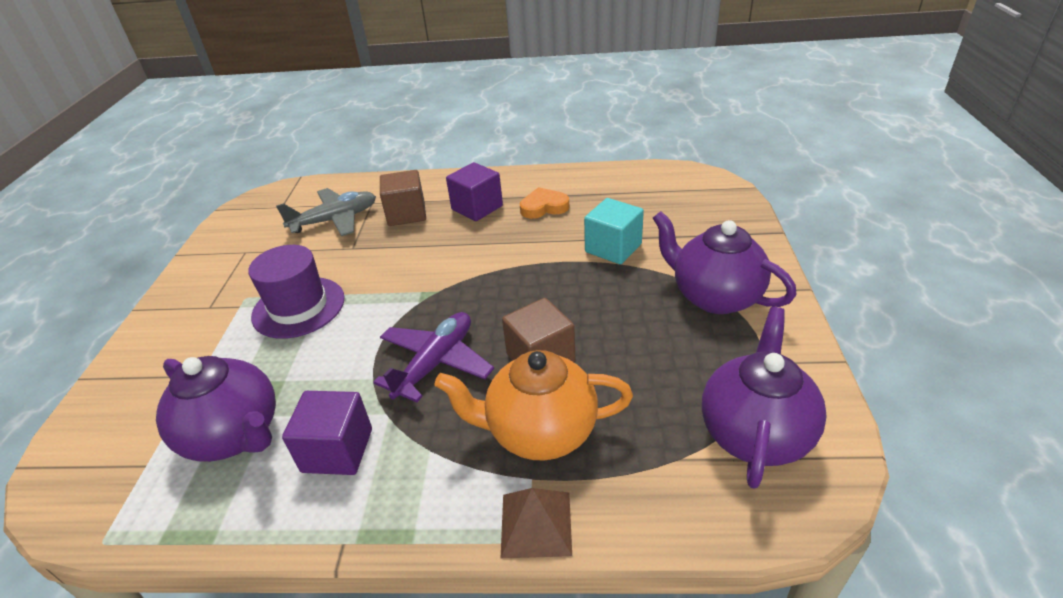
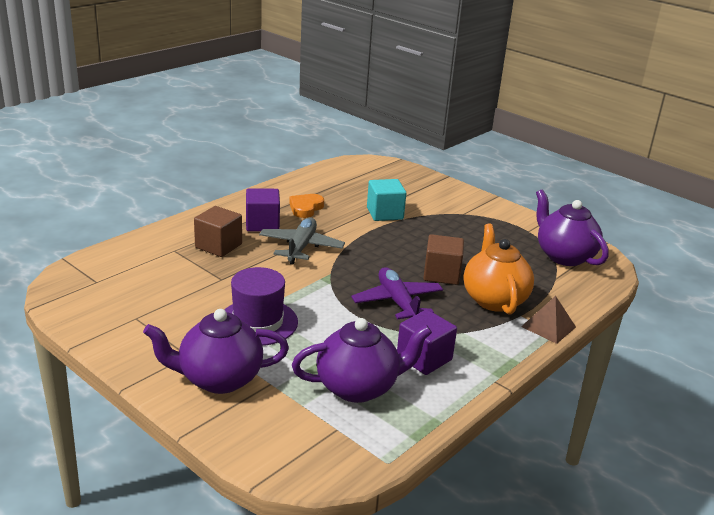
camera: 55 degrees left, 10 degrees down
(335, 220) = (168, 270): grey plane -> grey plane (301, 247)
(539, 432) = (494, 299): orange teapot -> orange teapot turned 135 degrees clockwise
(714, 296) = (468, 215): purple teapot -> purple teapot (219, 379)

